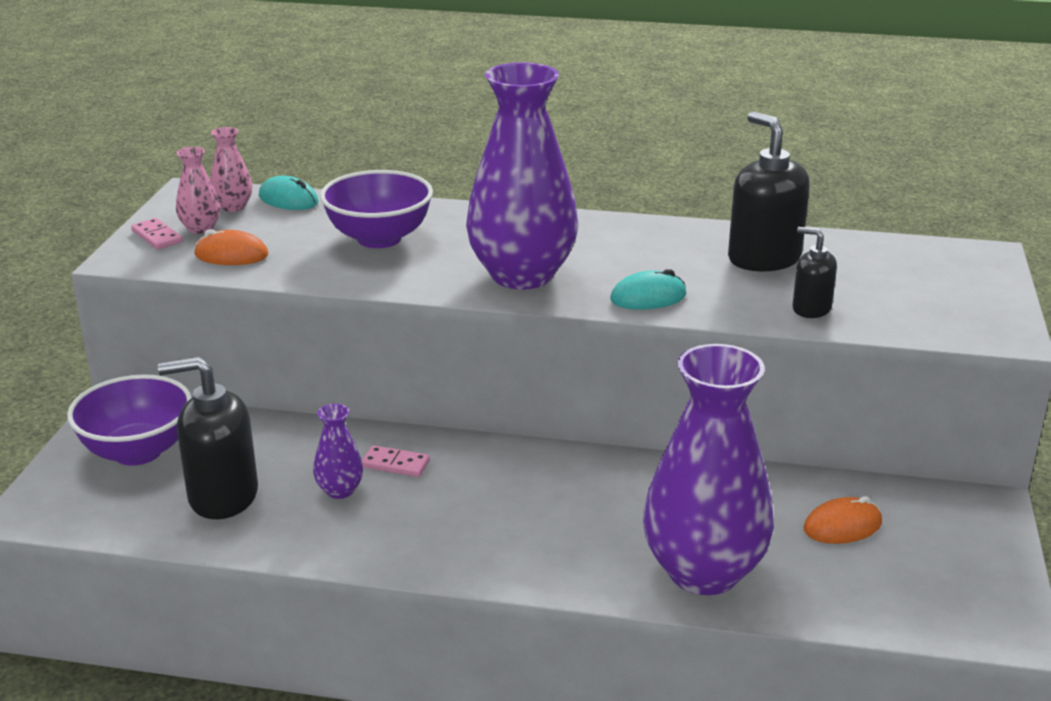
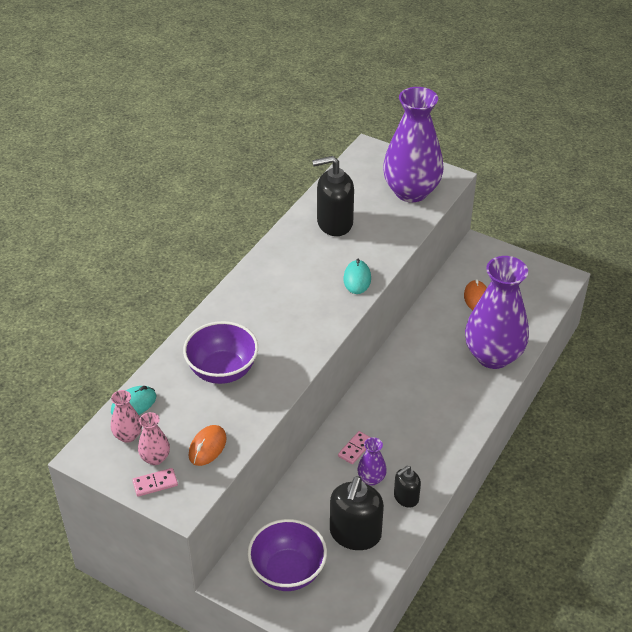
camera: 70 degrees left, 15 degrees up
(522, 275) = (306, 320): purple vase -> purple vase (411, 192)
(811, 309) = (396, 227): black soap dispenser -> black soap dispenser (406, 497)

